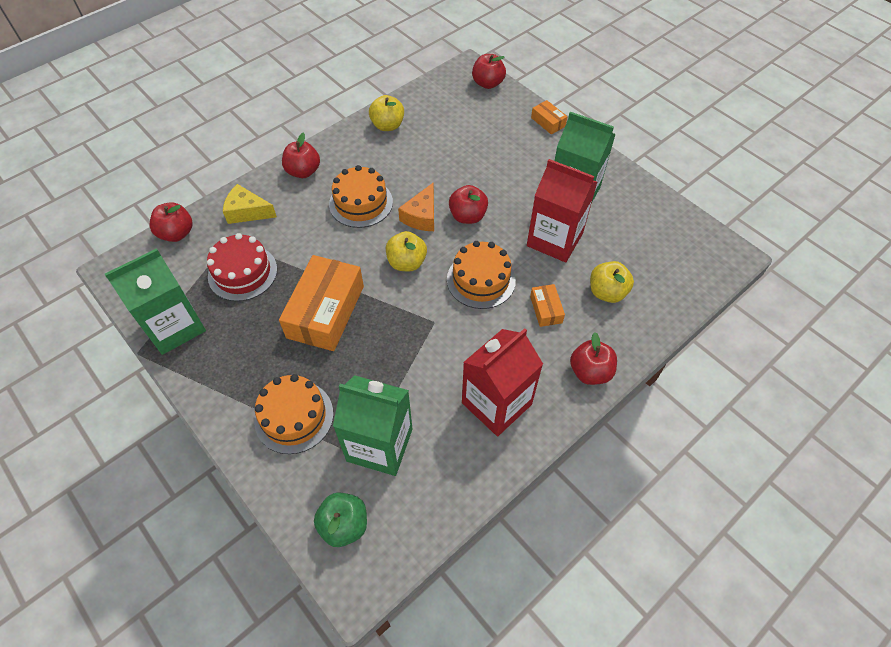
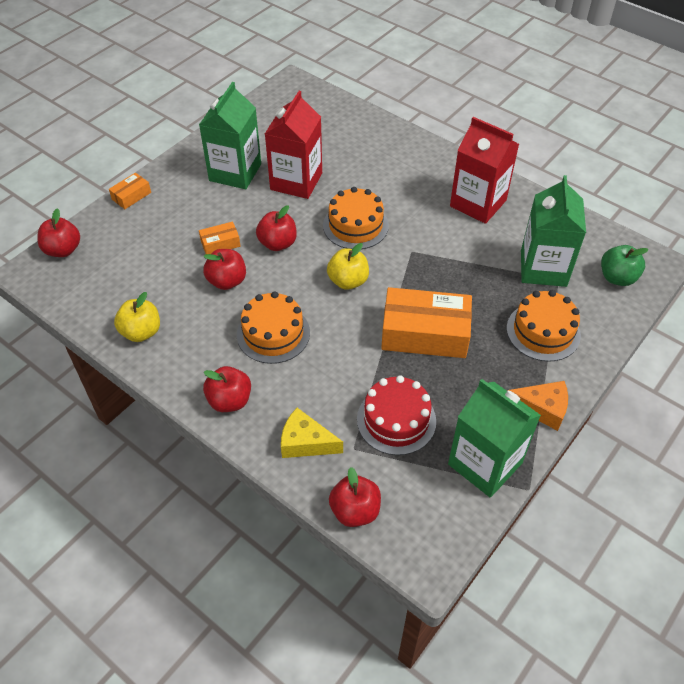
camera: 100 degrees left, 5 degrees down
(247, 212) = (305, 442): yellow cheese -> yellow cheese turned 105 degrees clockwise
(421, 216) = (284, 279): orange cheese -> orange cheese (542, 408)
(546, 309) = (377, 182): orange box -> orange box (220, 243)
(590, 372) = (430, 154): red apple -> red apple (227, 281)
(607, 292) = (348, 148): yellow apple -> none

